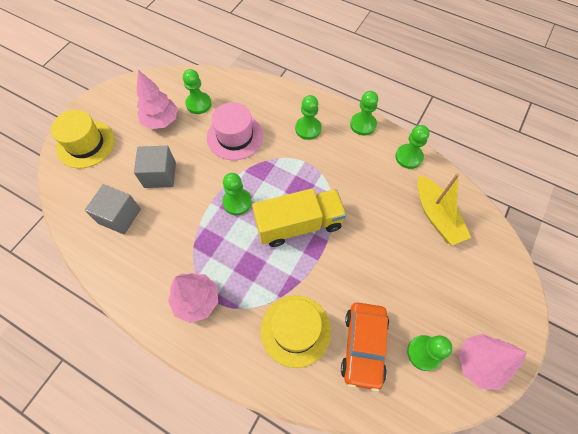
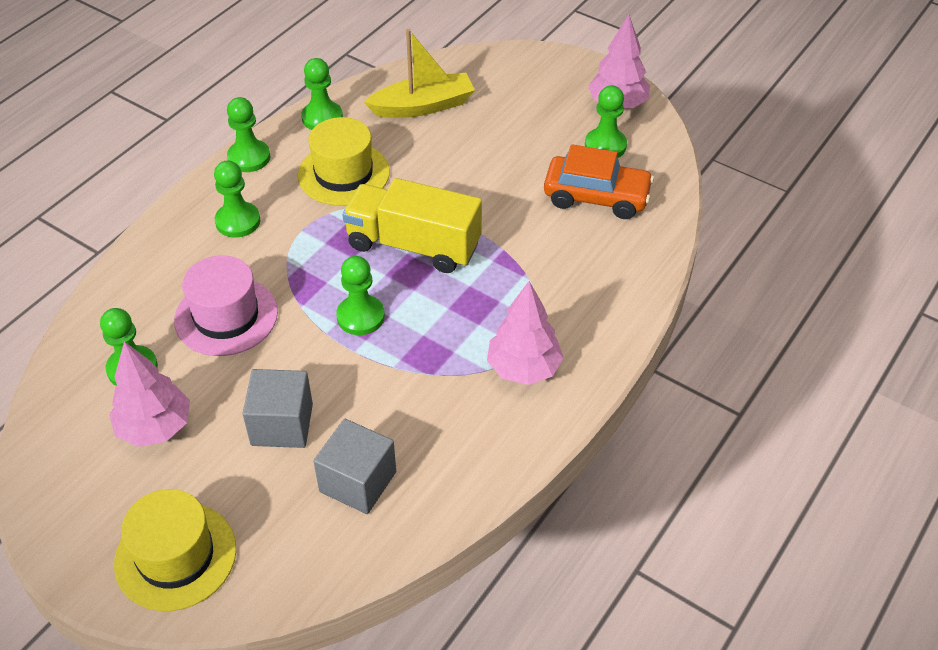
camera: 85 degrees left, 15 degrees down
(295, 330) = (573, 260): yellow hat -> yellow hat (343, 174)
(299, 224) = (413, 245): yellow truck -> yellow truck turned 60 degrees counterclockwise

